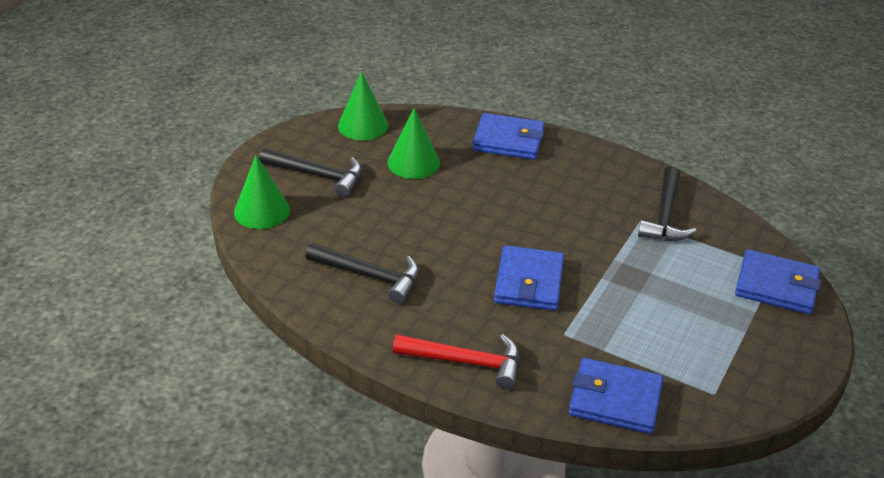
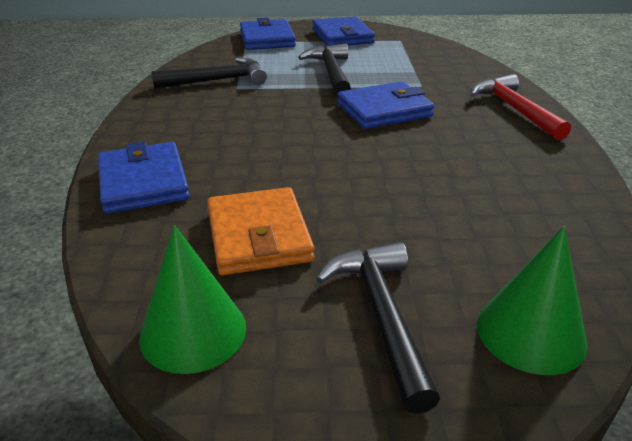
camera: 120 degrees left, 5 degrees down
(370, 276) = (500, 186): black hammer -> black hammer (331, 72)
(413, 162) = (258, 236): green cone -> orange wallet
(615, 399) = (454, 60): blue wallet -> blue wallet (342, 36)

